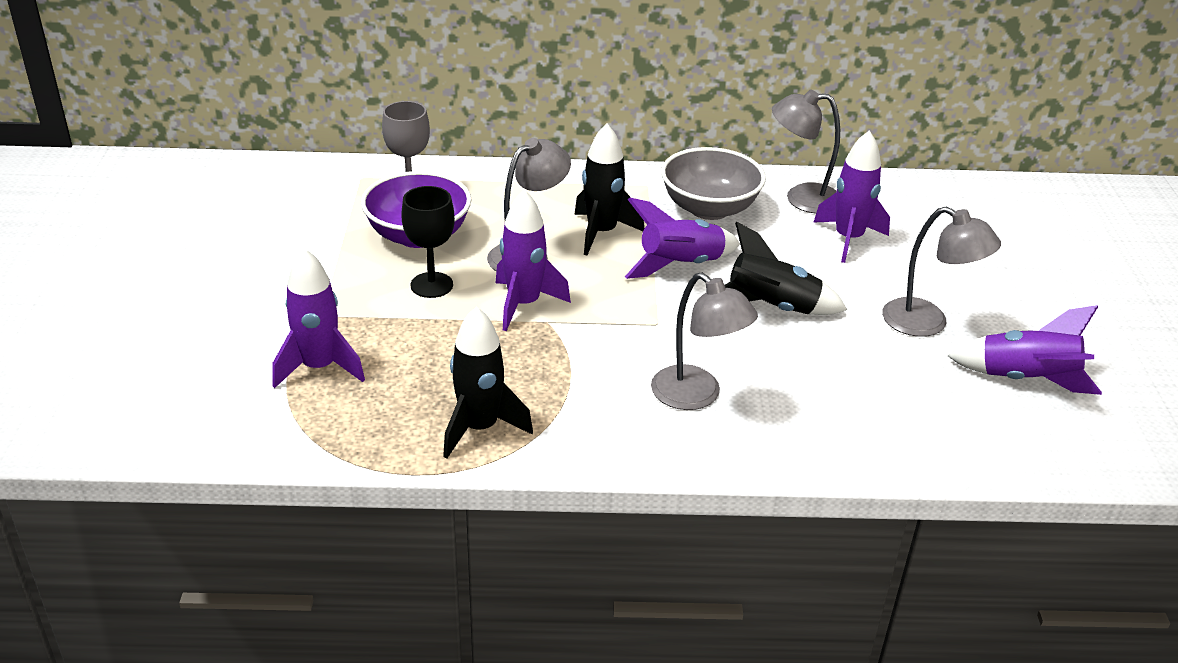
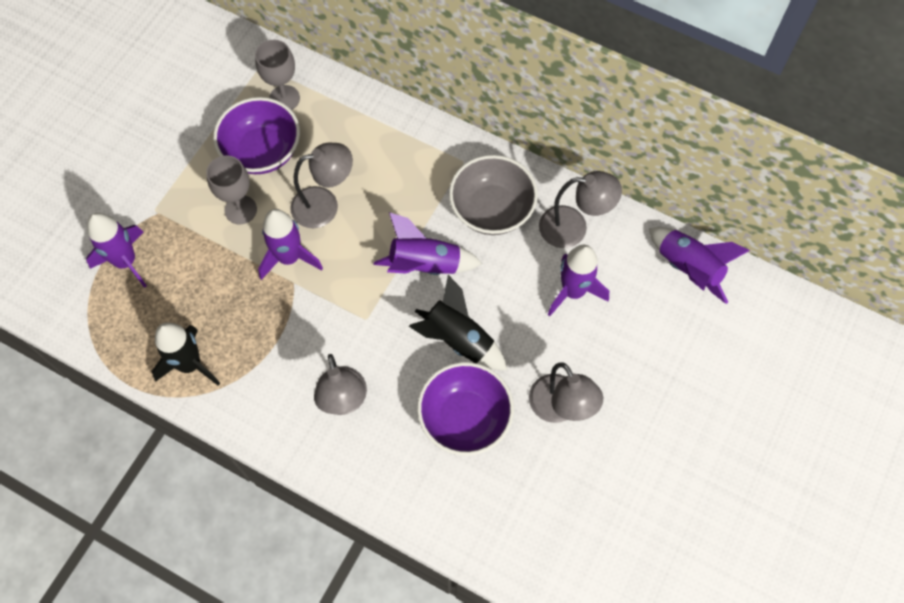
camera: 30 degrees right, 30 degrees up
(431, 285) = (240, 210): black goblet -> grey goblet
(601, 233) = (392, 203): black rocket -> none
(801, 198) = (573, 228): grey lamp -> grey lamp turned 150 degrees clockwise
(841, 363) = (465, 418): none -> purple bowl
(1025, 379) = (584, 497): purple rocket -> purple rocket (688, 268)

